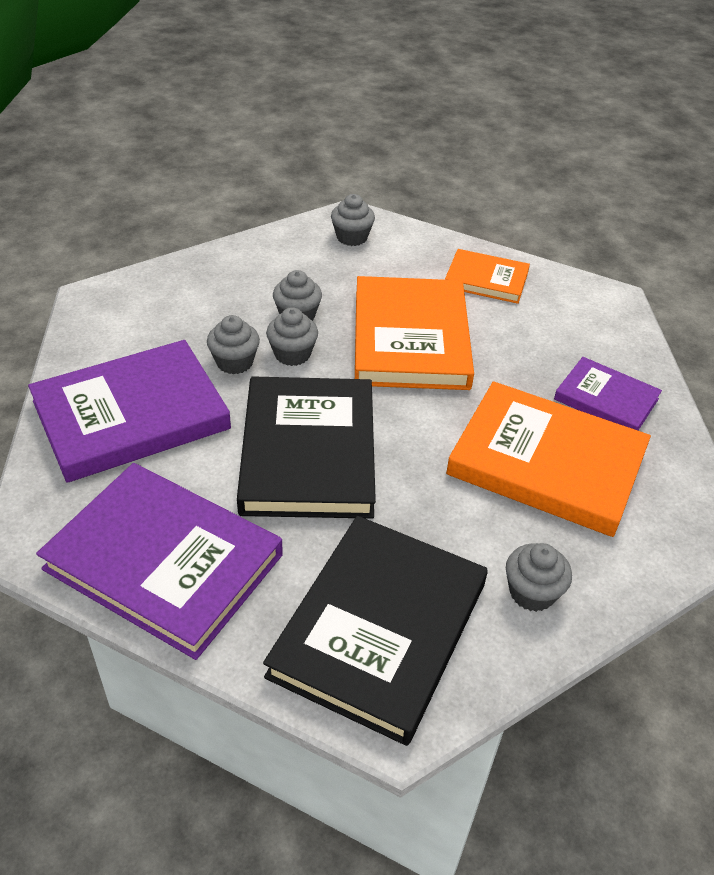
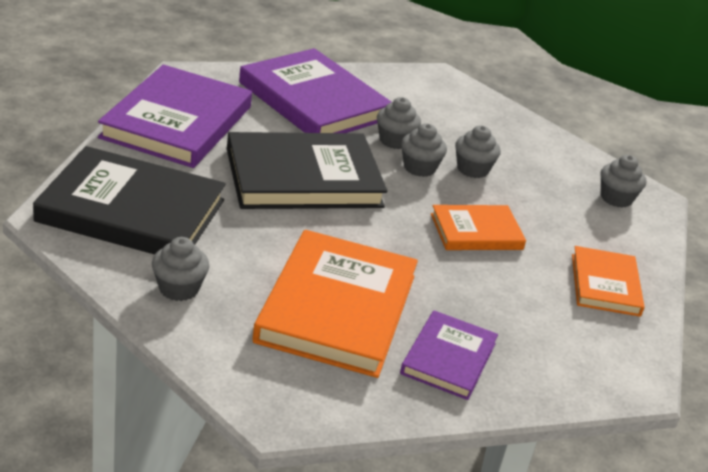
camera: 75 degrees right, 10 degrees down
(410, 339) = (476, 232): orange book -> orange book, size x0.55

